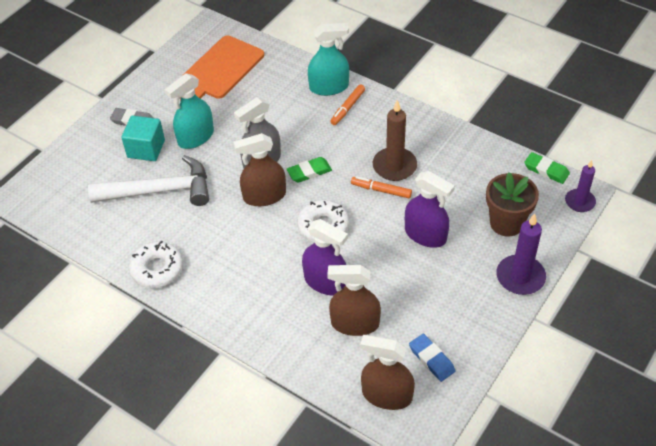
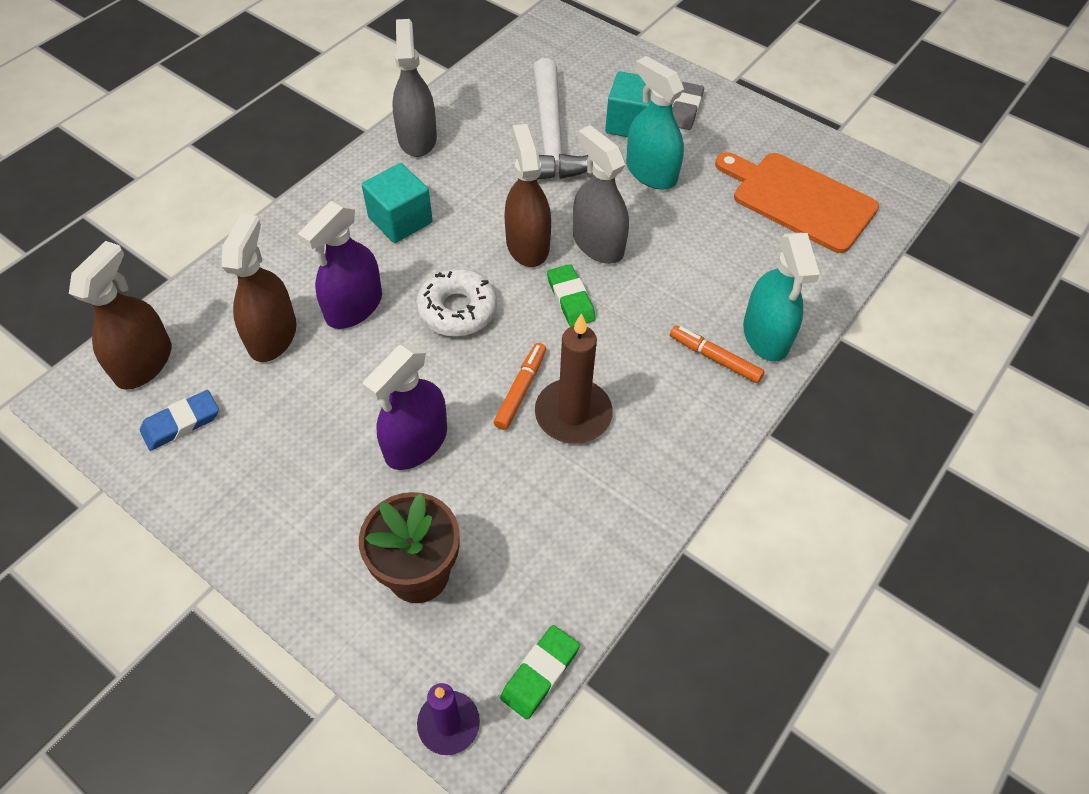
camera: 90 degrees right, 5 degrees up
(157, 269) = (417, 138): white donut -> grey spray bottle
(244, 268) = (400, 220): none -> turquoise cube
(520, 277) = (296, 575): purple candle -> none

